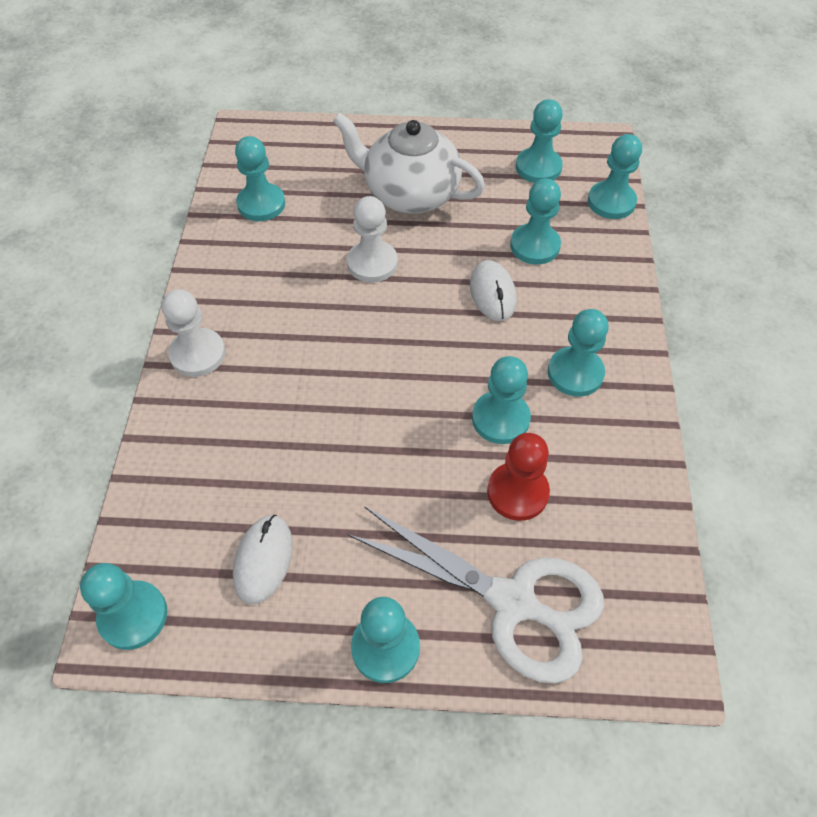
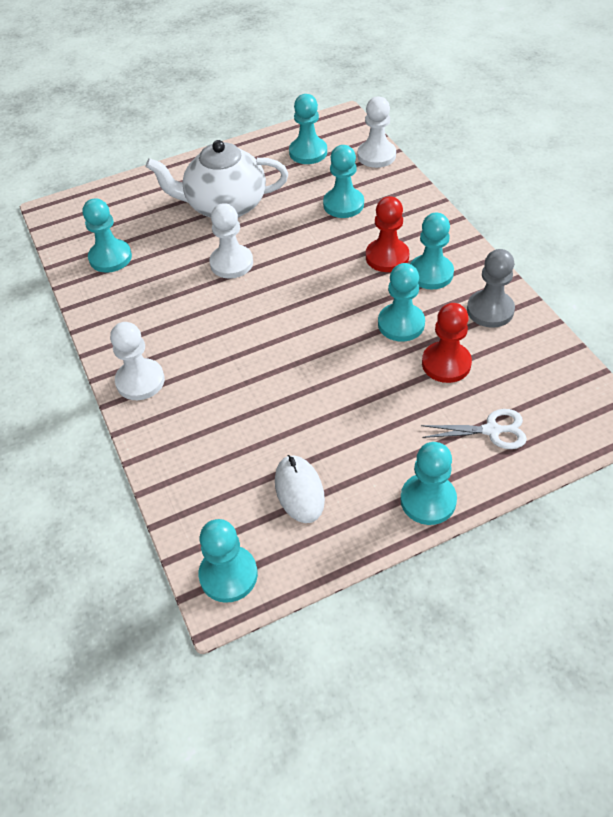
camera: 25 degrees left, 5 degrees down
(492, 293) = (336, 247): white mouse -> none
(513, 602) = (492, 430): white scissors -> white scissors, size x0.49
(540, 330) = (387, 257): none -> red pawn
(611, 202) = (376, 155): turquoise pawn -> white pawn
(612, 451) = (490, 310): none -> grey pawn

